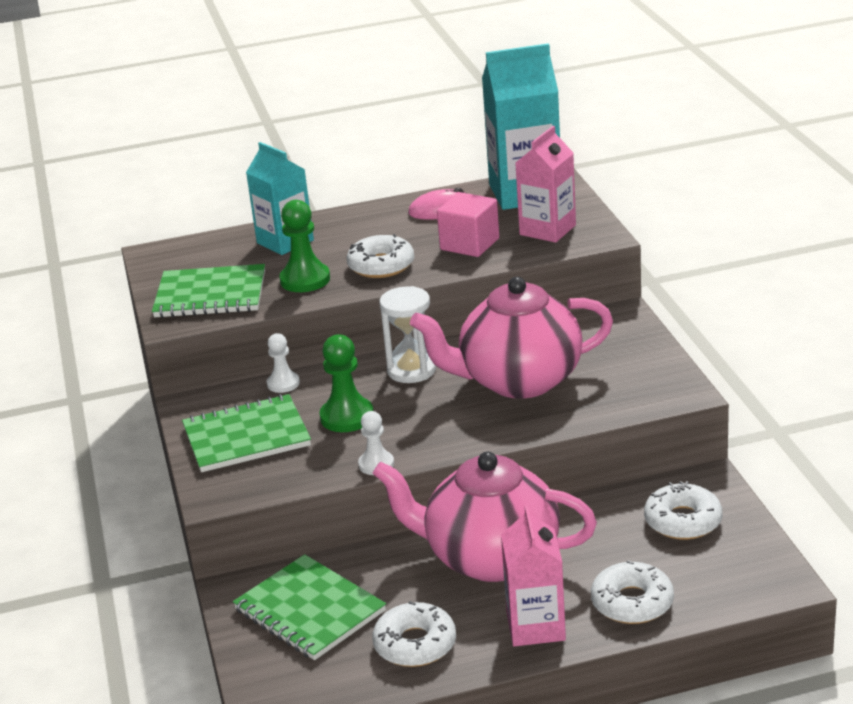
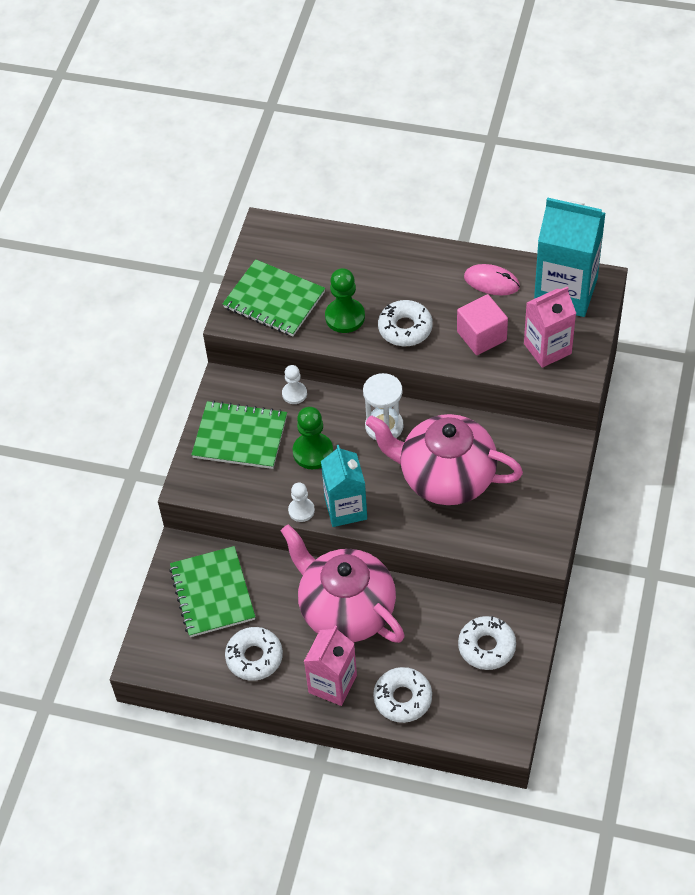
camera: 30 degrees right, 25 degrees up
(285, 242) = (359, 262): turquoise carton -> turquoise carton (345, 508)

